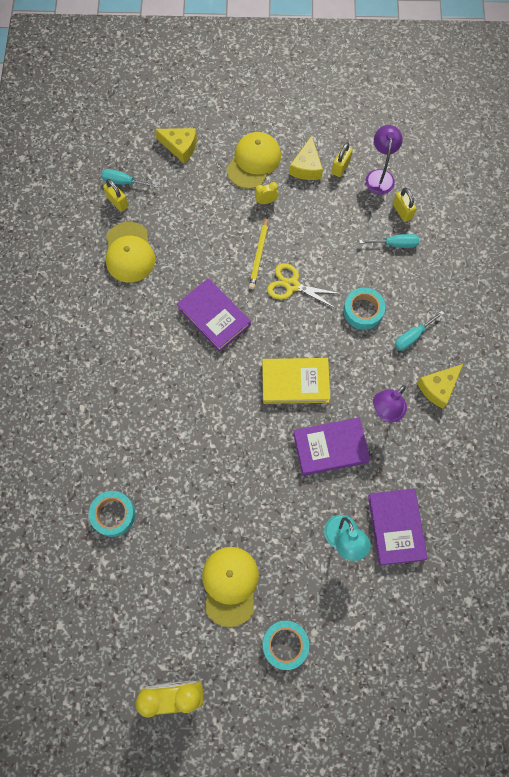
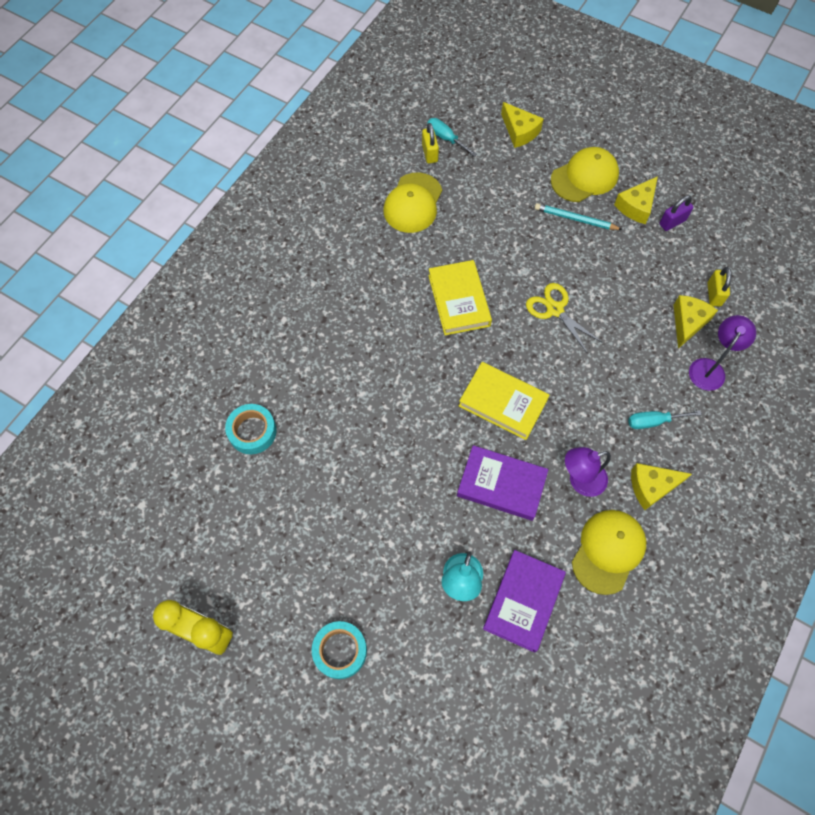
camera: 30 degrees right, 5 degrees down
(214, 316) = (459, 300): purple book -> yellow book
(230, 585) = (321, 561): yellow cap -> yellow cap (608, 551)
(259, 254) = (538, 265): yellow pencil -> none
(266, 201) = (575, 219): yellow clock -> turquoise pencil
(340, 167) = (672, 222): yellow padlock -> purple padlock
(363, 311) = (614, 370): turquoise tape -> none
(380, 176) = (709, 249): purple lamp -> purple lamp (710, 368)
(395, 244) = (688, 322): turquoise screwdriver -> yellow cheese

